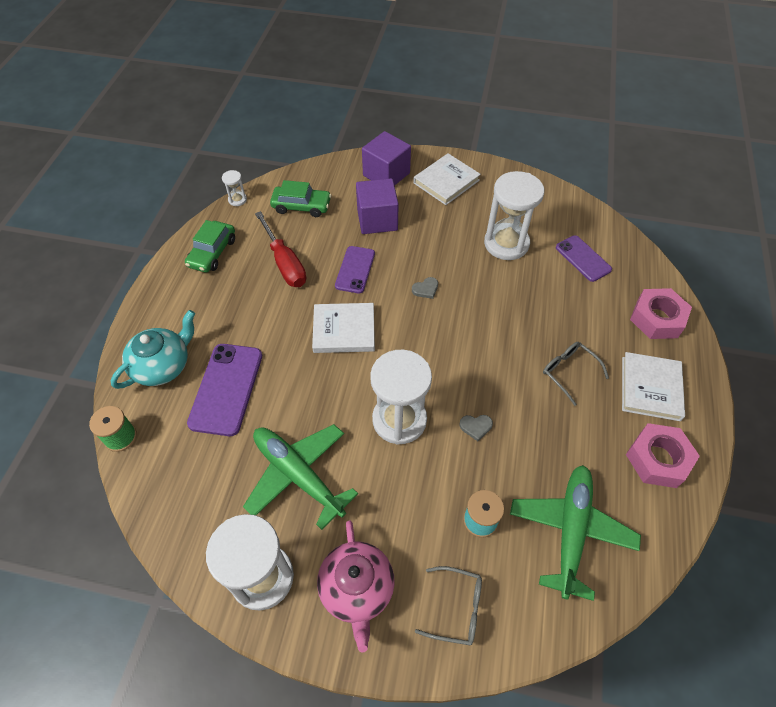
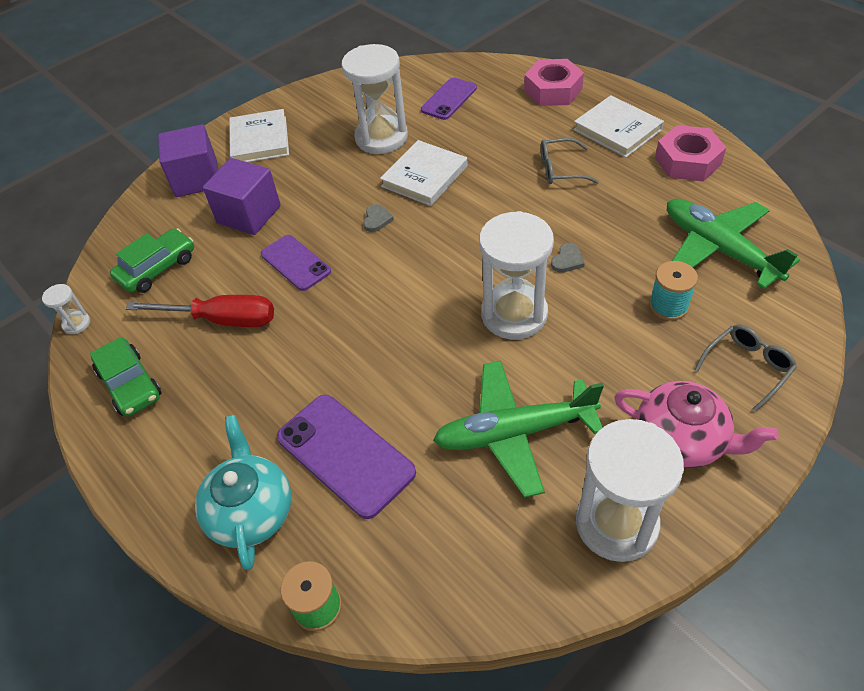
camera: 50 degrees left, 5 degrees down
(344, 330) = (365, 308): white book -> white book (424, 176)
(583, 258) = (449, 99): purple phone -> purple phone turned 60 degrees counterclockwise

